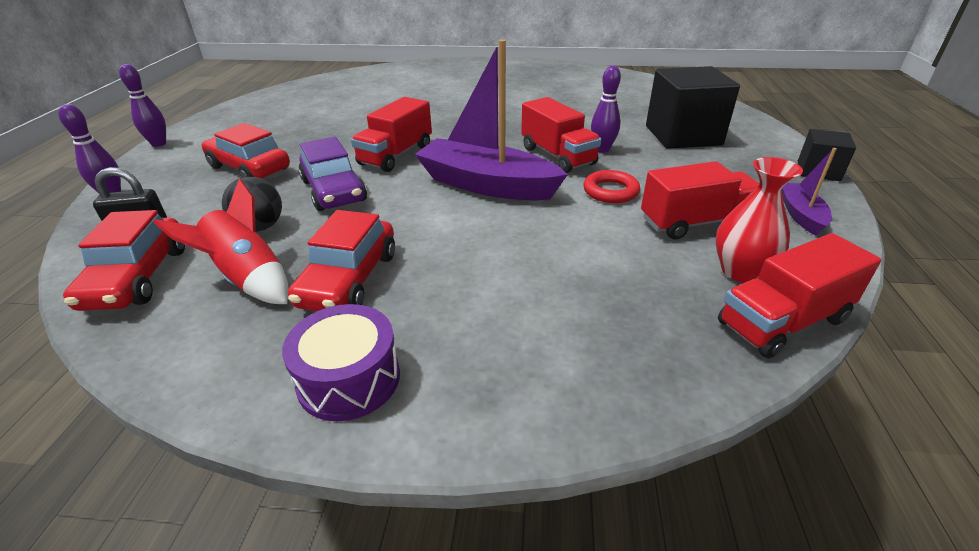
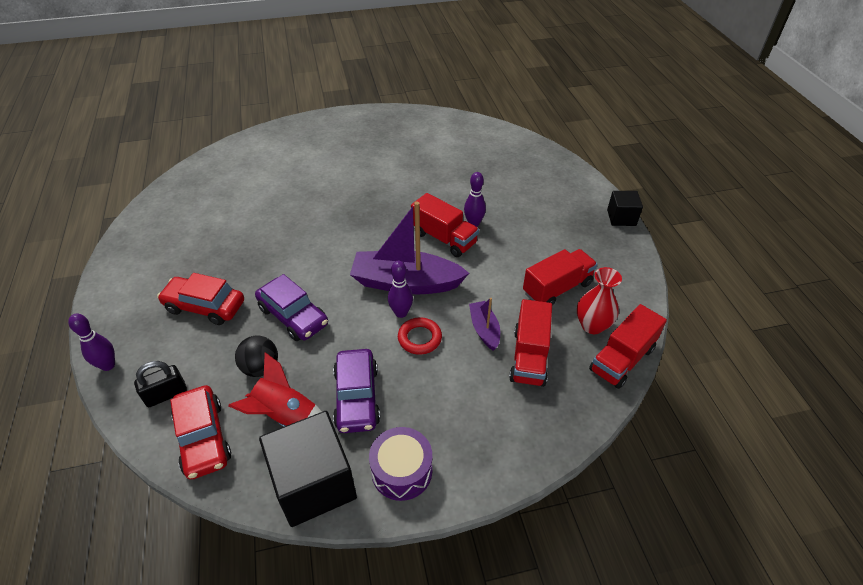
camera: 20 degrees left, 10 degrees up
(159, 144) = (96, 295): purple bowling pin -> purple bowling pin (401, 313)
(349, 279) = (357, 397): red car -> purple car
(396, 155) = (319, 264): red truck -> red truck (529, 356)
(610, 191) = (494, 269): red ring -> red ring (419, 338)
(683, 135) = (525, 195): black cube -> black cube (314, 483)
(801, 215) = (617, 265): purple boat -> purple boat (484, 329)

